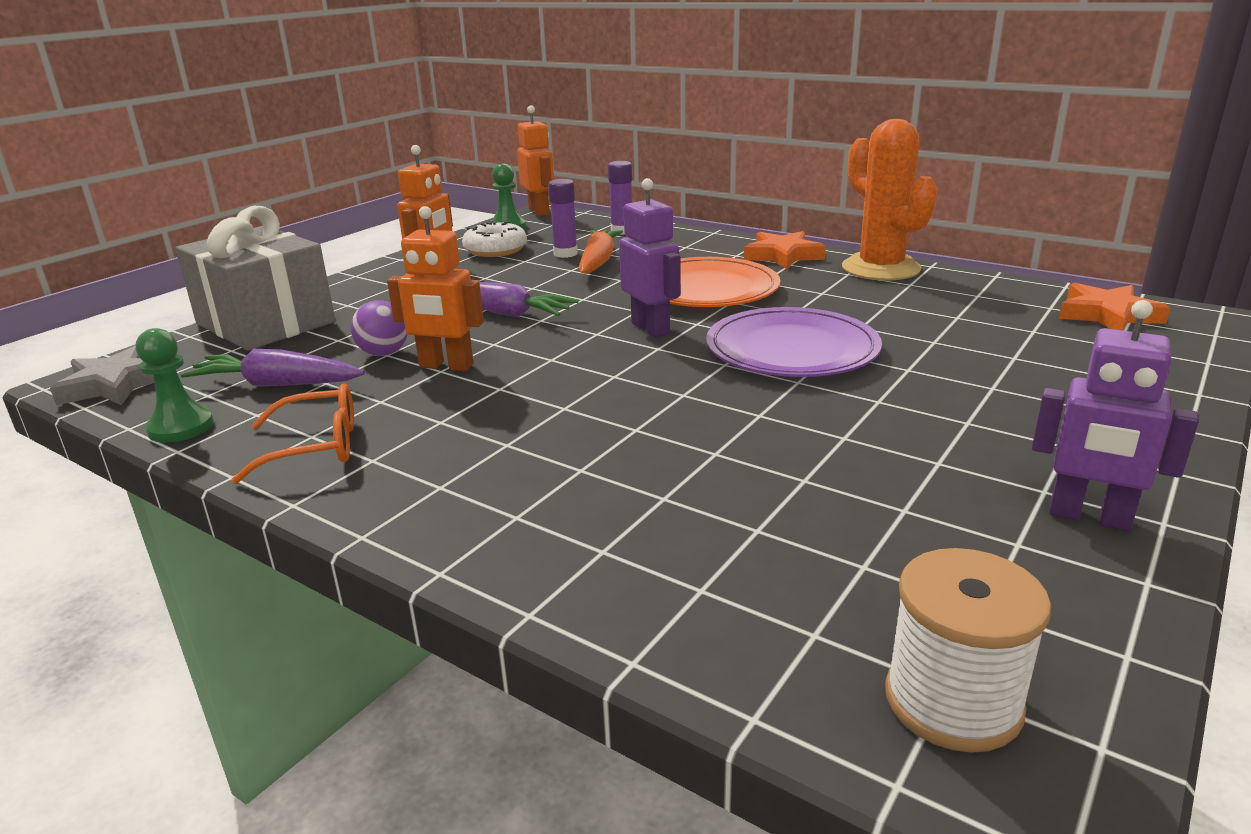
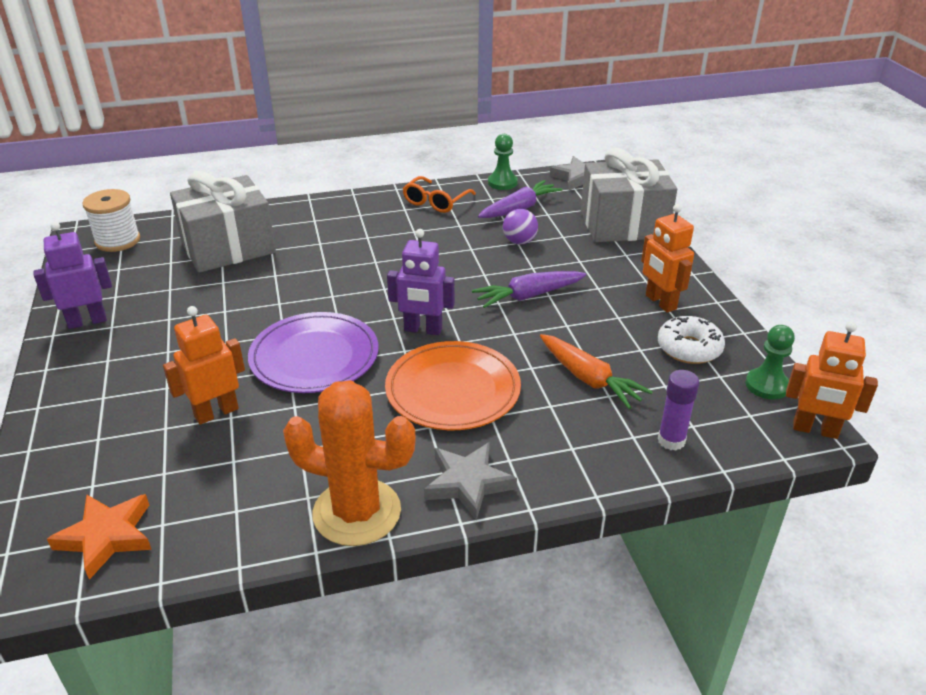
camera: 130 degrees right, 10 degrees up
(446, 366) = (473, 251): orange robot -> orange robot (216, 412)
(565, 254) = (633, 375): purple glue stick -> none
(728, 539) = (228, 247): none -> grey gift
(782, 255) = (468, 483): orange star -> grey star

